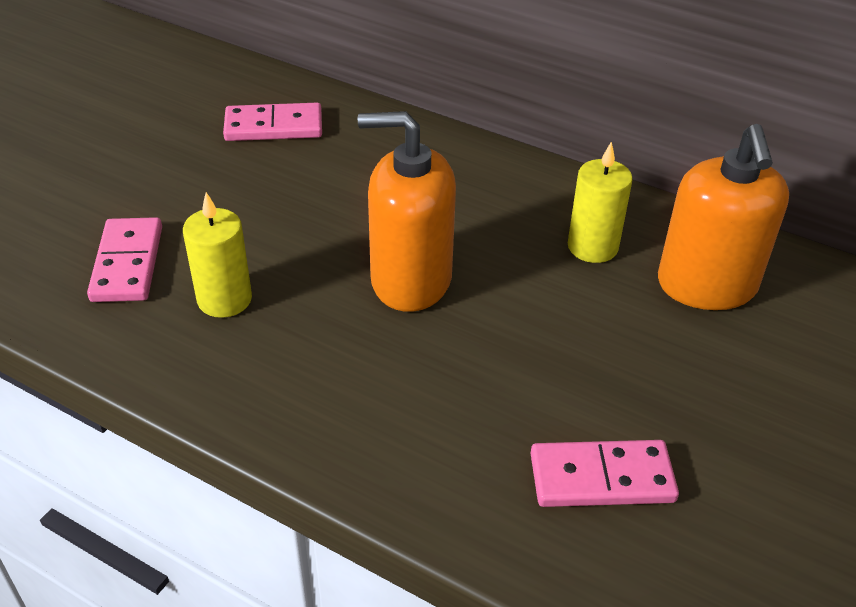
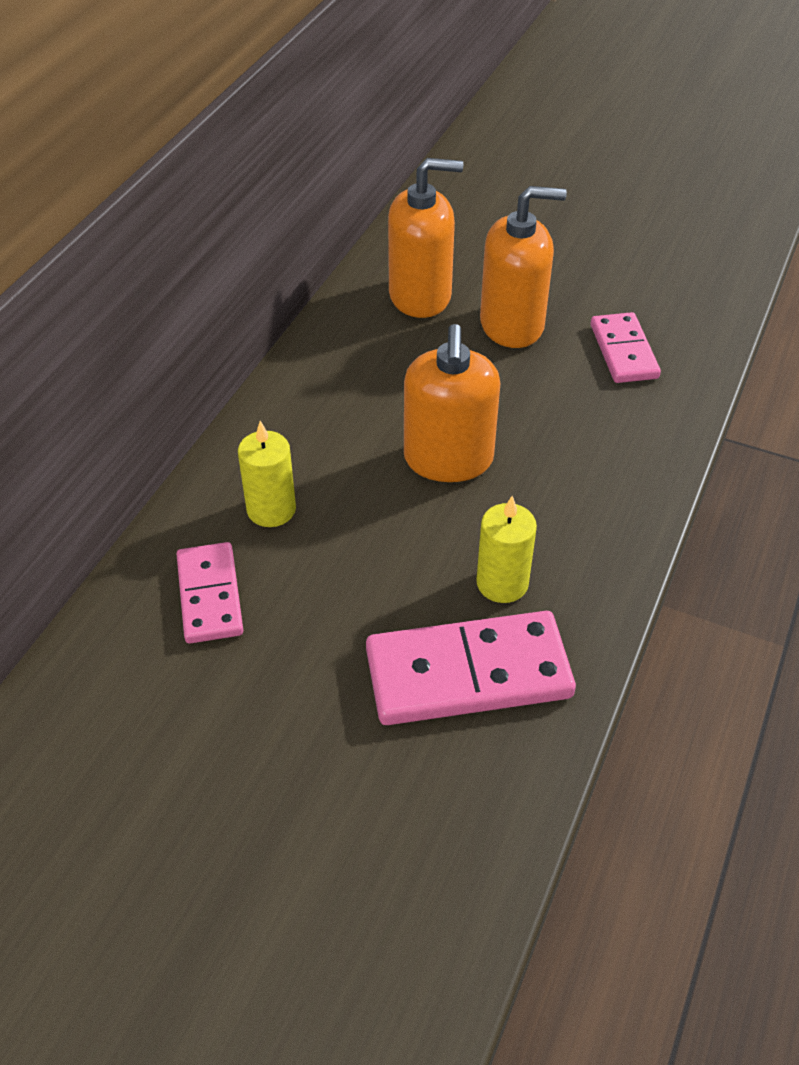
camera: 95 degrees left, 5 degrees up
(127, 263) = (468, 674): pink domino -> pink domino, size x1.63
(592, 247) = (384, 353): yellow candle -> yellow candle (271, 509)
(654, 365) = (512, 325): none -> orange soap dispenser

